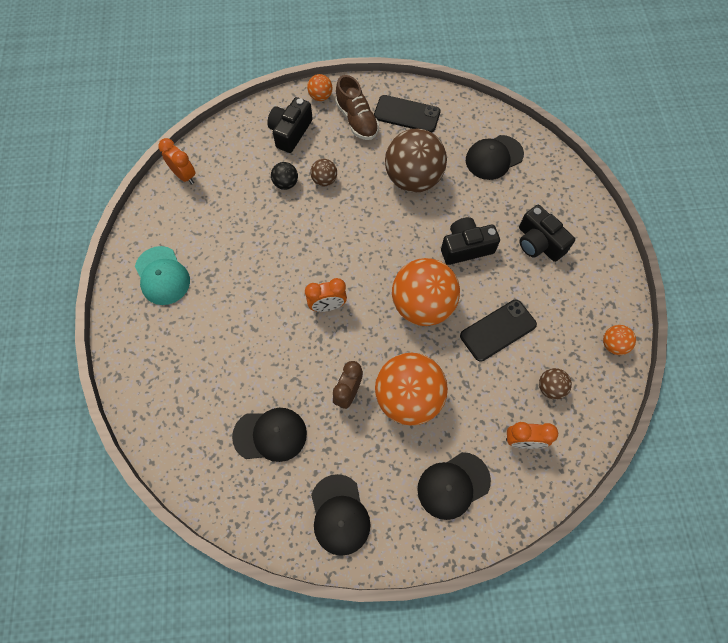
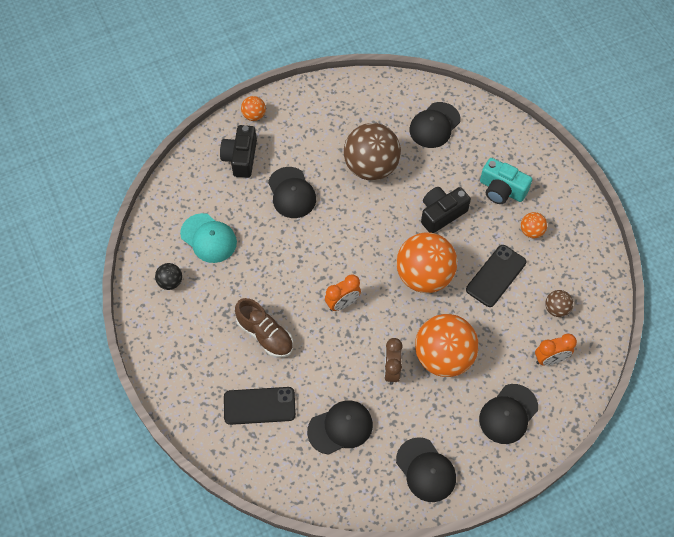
camera: 20 degrees left, 5 degrees down
(162, 276) = (182, 326): turquoise cap -> turquoise cap (209, 238)
(184, 175) = (159, 229): orange clock -> none
(286, 183) = (257, 207): black ball -> black ball (170, 282)
(324, 180) = (291, 193): brown ball -> black cap
(357, 120) = (297, 128): brown shoe -> brown shoe (265, 335)
(407, 114) = (341, 108): black phone -> black phone (259, 406)
(538, 243) = (501, 190): black camera -> turquoise camera
(613, 345) = (594, 256): orange ball -> orange ball (531, 231)

